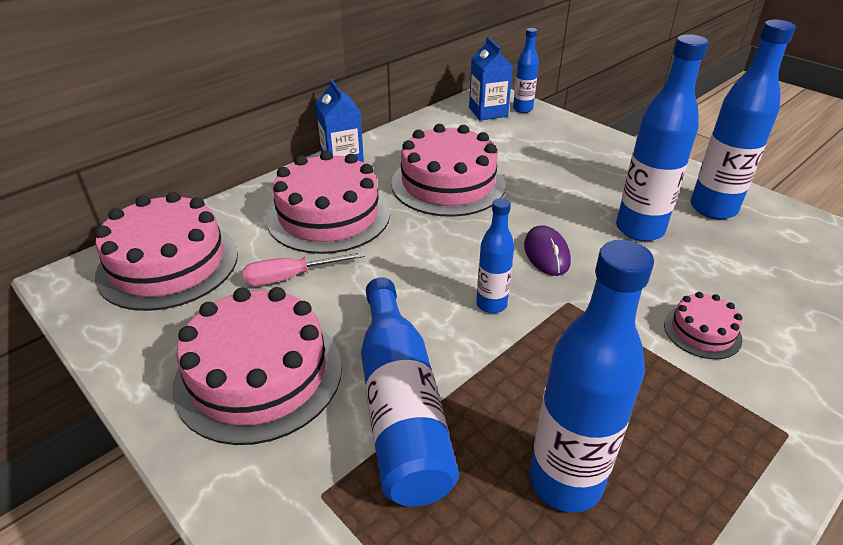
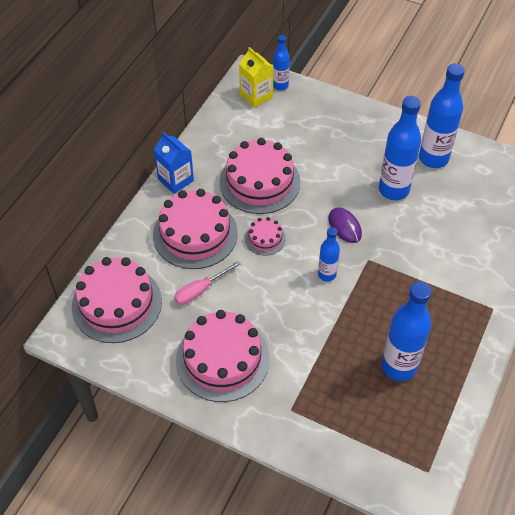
camera: 20 degrees left, 15 degrees up
(401, 405) = (306, 352): blue bottle -> none
(488, 112) = (256, 96): blue carton -> yellow carton
(702, 331) = (443, 259): pink cake -> pink cake (265, 238)

